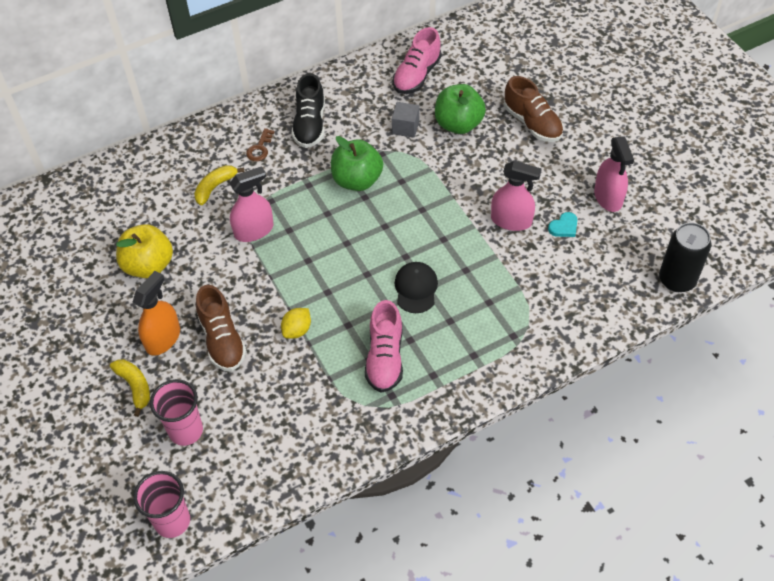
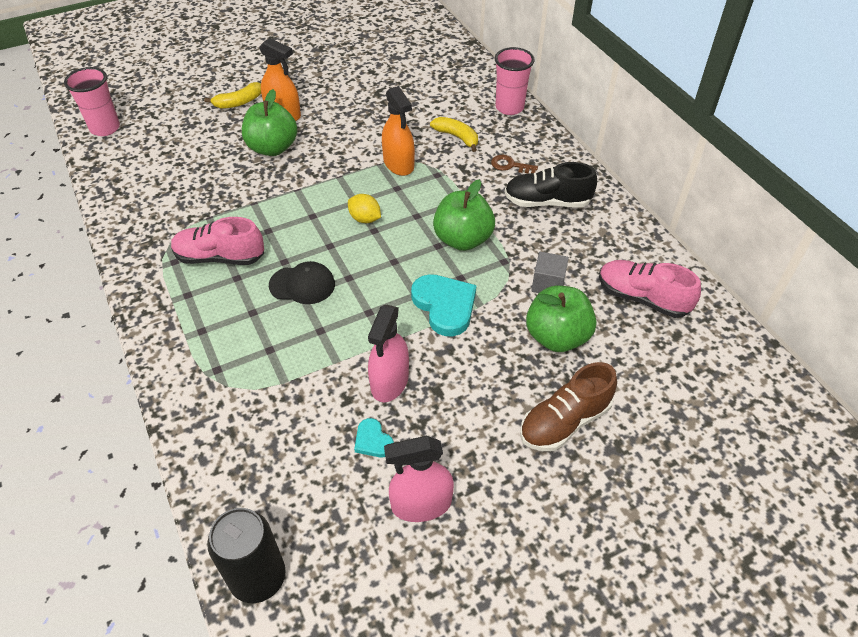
camera: 90 degrees right, 5 degrees down
(149, 265) = (365, 102): yellow apple -> none
(186, 431) = (185, 131): pink cup -> pink cup (509, 107)
(222, 340) = (272, 148): brown shoe -> green apple
(254, 230) = (398, 164): pink spray bottle -> orange spray bottle
(297, 330) = (271, 195): yellow lemon -> yellow lemon (365, 219)
(433, 190) = (445, 306): none -> turquoise heart

